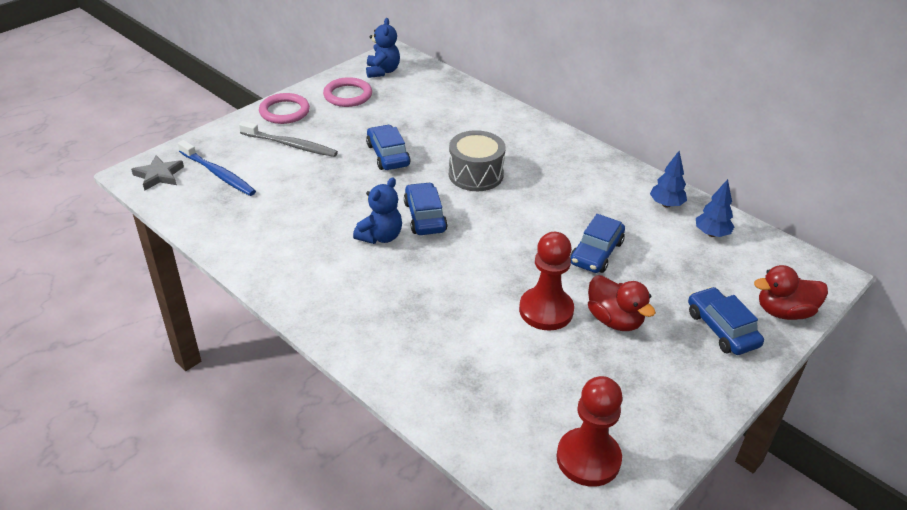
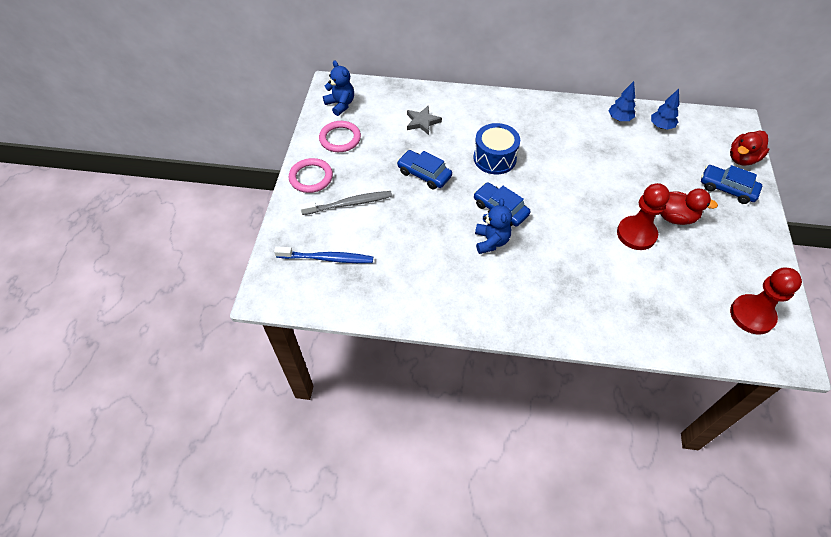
camera: 35 degrees left, 15 degrees up
(159, 175) = (284, 286): grey star -> grey star (422, 122)
(476, 174) = (494, 158): grey drum -> blue drum
(596, 253) = (619, 176): blue car -> none

